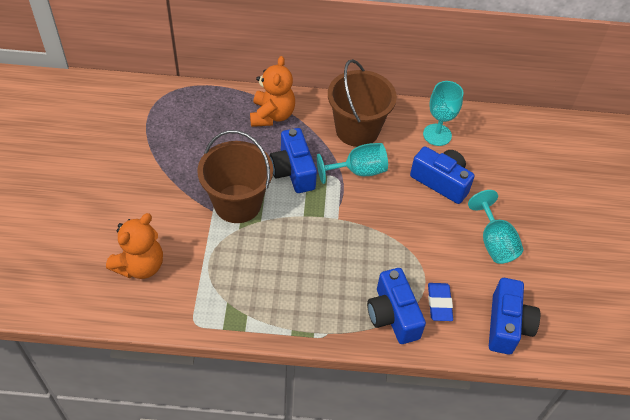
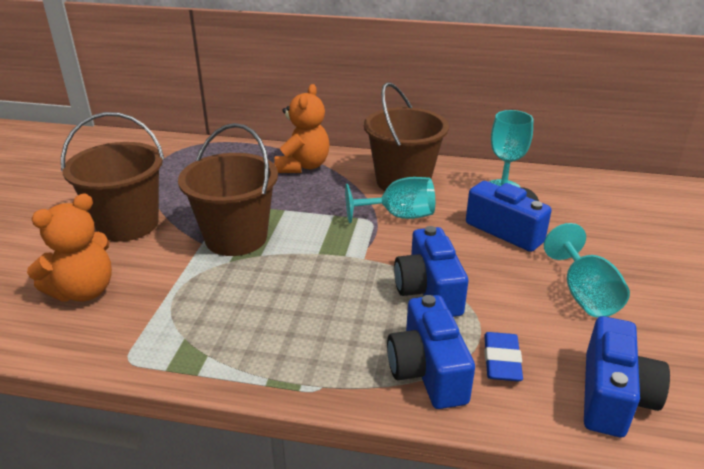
camera: 10 degrees right, 20 degrees down
(147, 194) = (127, 224): none -> brown bucket
(293, 171) = (315, 212): blue camera -> blue camera (428, 291)

